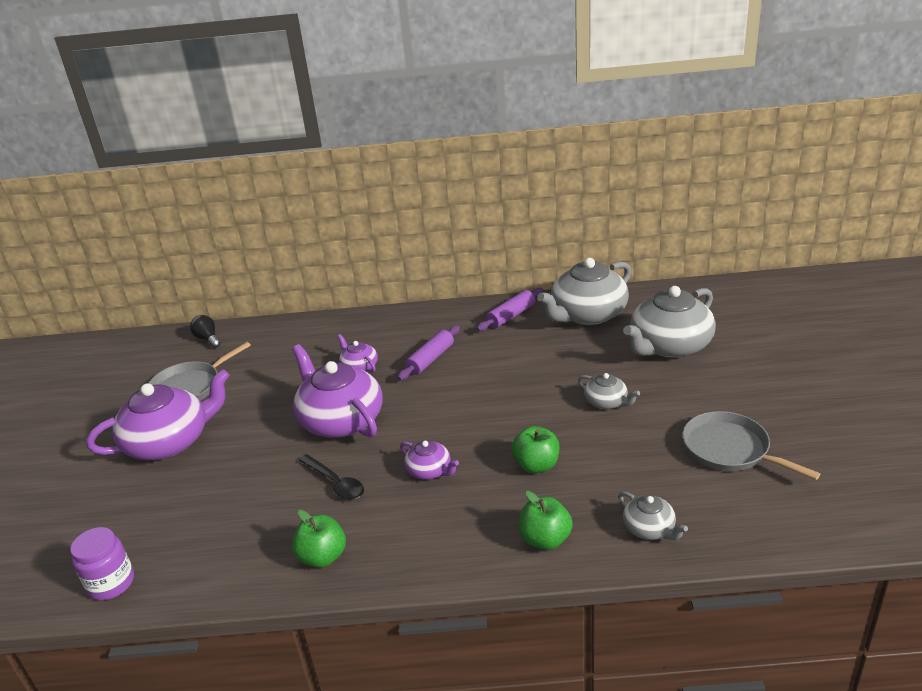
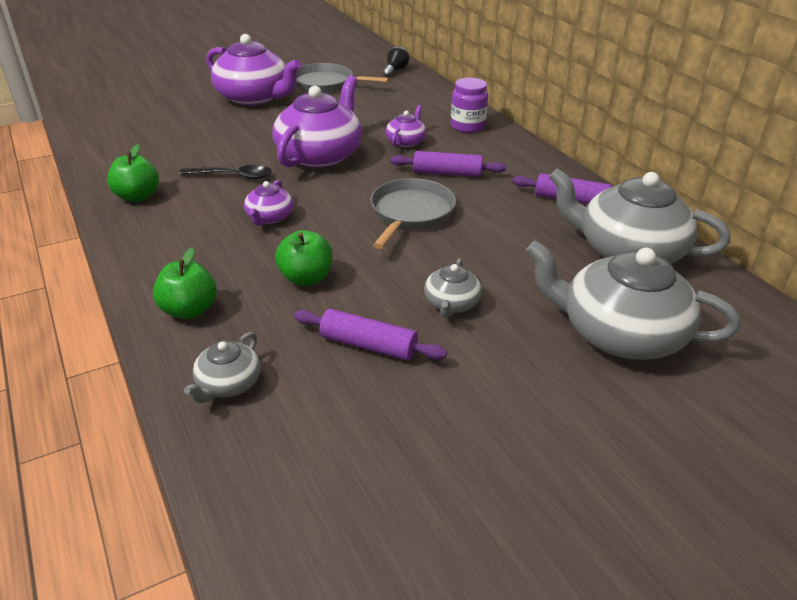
camera: 60 degrees right, 5 degrees up
(111, 583) = (94, 126): purple jar -> purple jar (467, 126)
(335, 483) = (233, 176): black spoon -> black spoon turned 105 degrees counterclockwise
(635, 450) = (368, 345): none -> purple rolling pin
(729, 449) = (416, 433): grey pan -> grey pan (410, 213)

